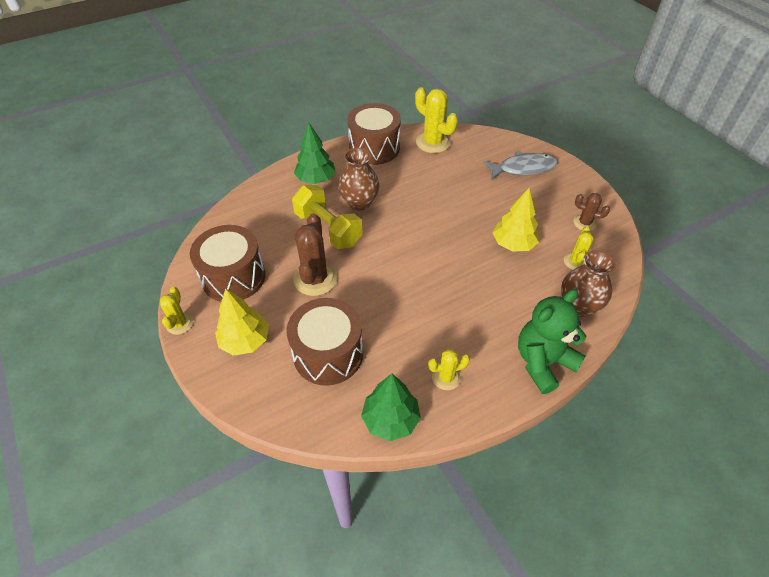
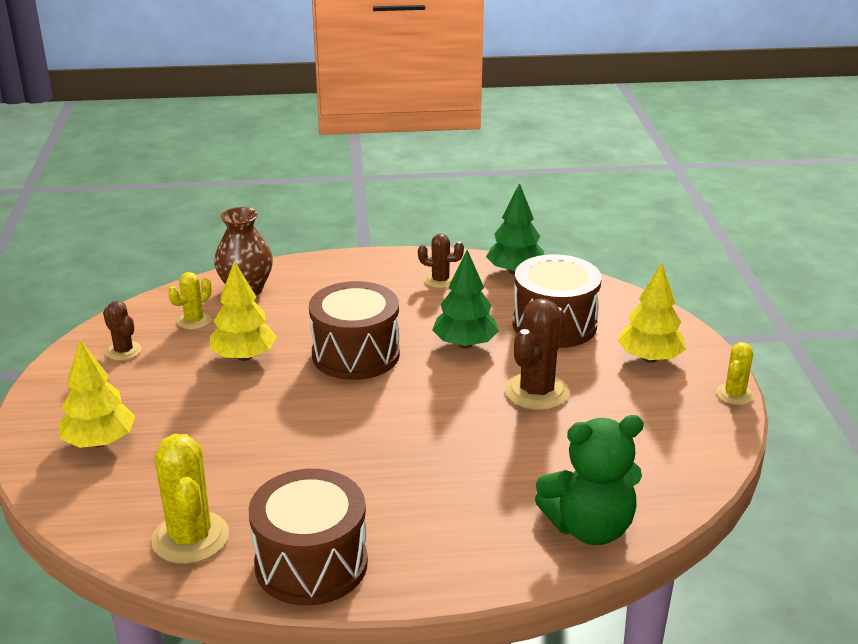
camera: 155 degrees left, 20 degrees down
(233, 277) = (653, 425): brown drum -> brown drum (355, 354)
(316, 179) = (464, 534): green tree -> green tree (465, 344)
(328, 229) = (486, 446): yellow dumbbell -> none
(359, 202) = (412, 470): brown vase -> none
(446, 377) = (440, 280): yellow cactus -> brown cactus
(523, 168) = (100, 442): grey fish -> yellow tree
(543, 362) = (335, 266): green teddy bear -> green teddy bear (589, 527)

